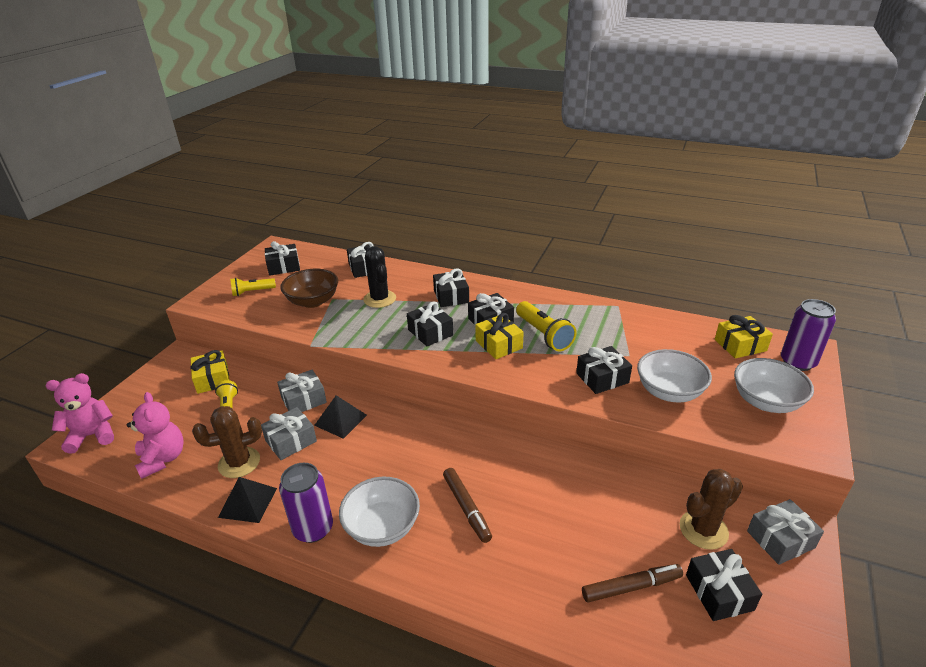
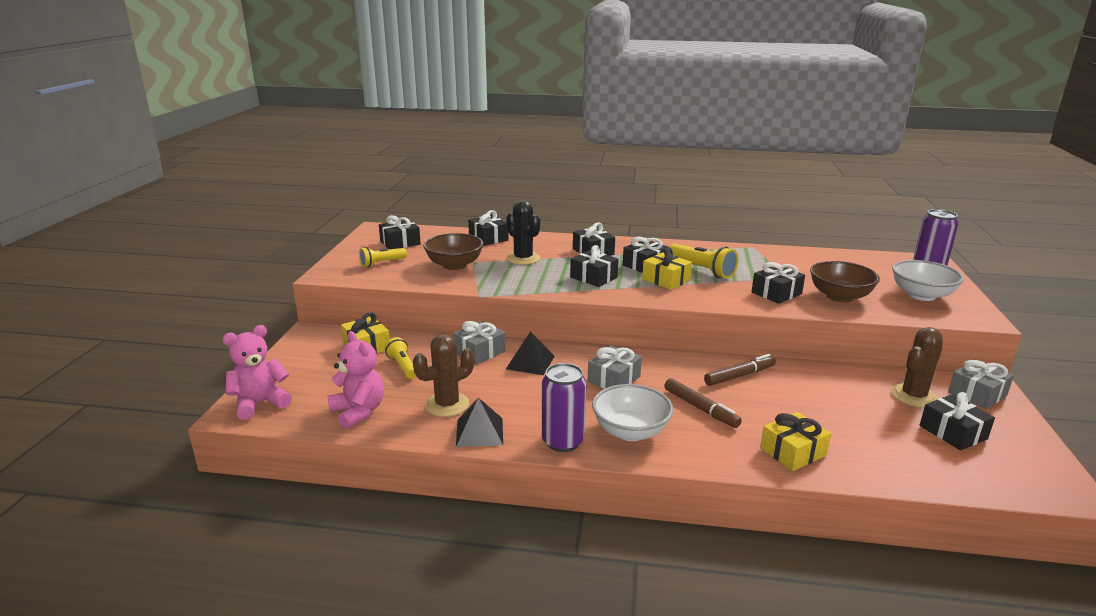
camera: 15 degrees left, 10 degrees down
(291, 441) = (490, 383): grey gift -> grey gift (614, 379)
(631, 587) = (881, 439): brown marker -> brown marker (739, 376)
(669, 392) = (839, 296): white bowl -> brown bowl
(740, 345) = (875, 263): yellow gift -> yellow gift (792, 452)

